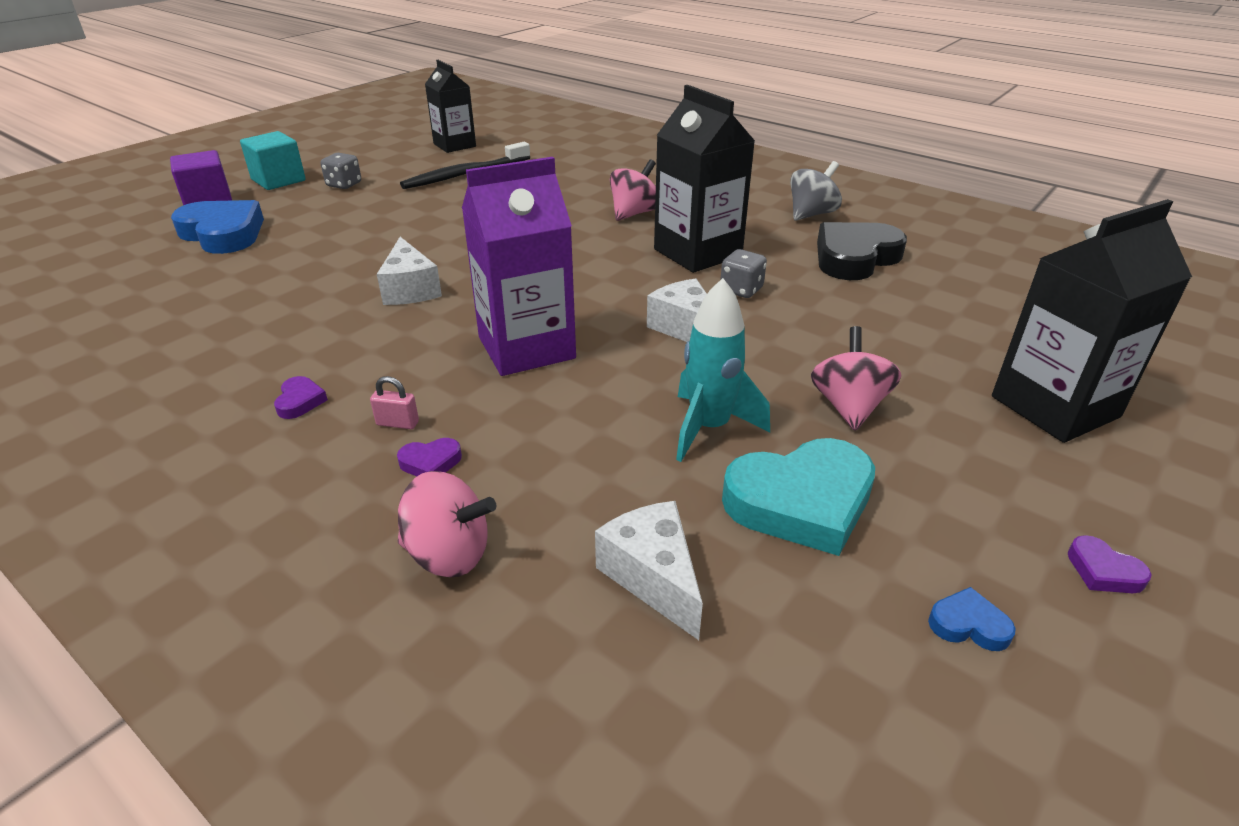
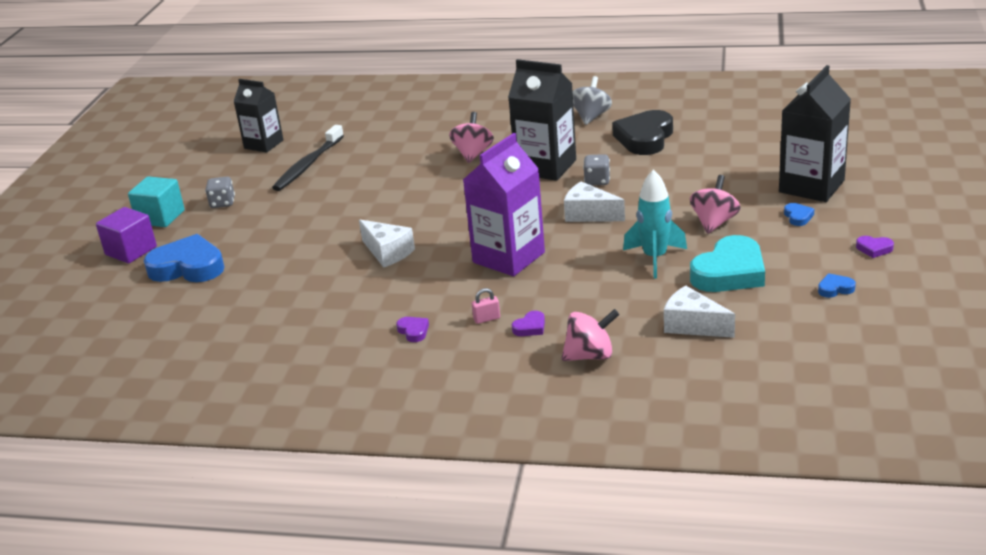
camera: 25 degrees left, 5 degrees down
(848, 406) = (714, 222): pink spinning top -> pink spinning top turned 45 degrees clockwise
(995, 450) = (798, 217): none -> blue heart

